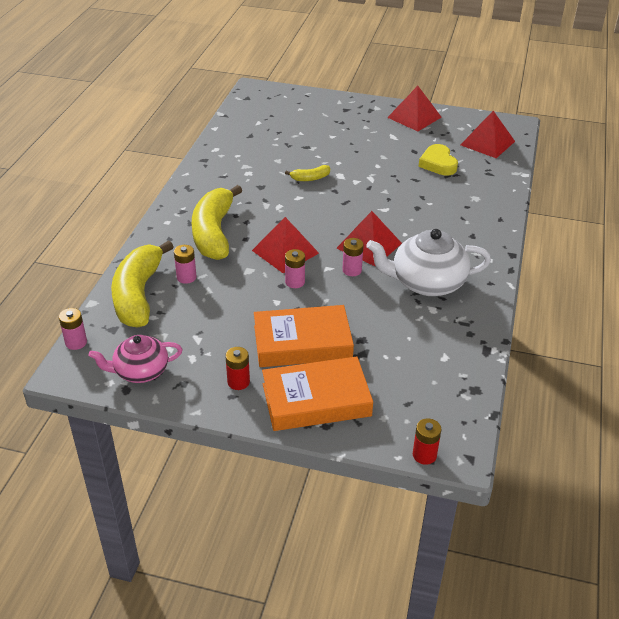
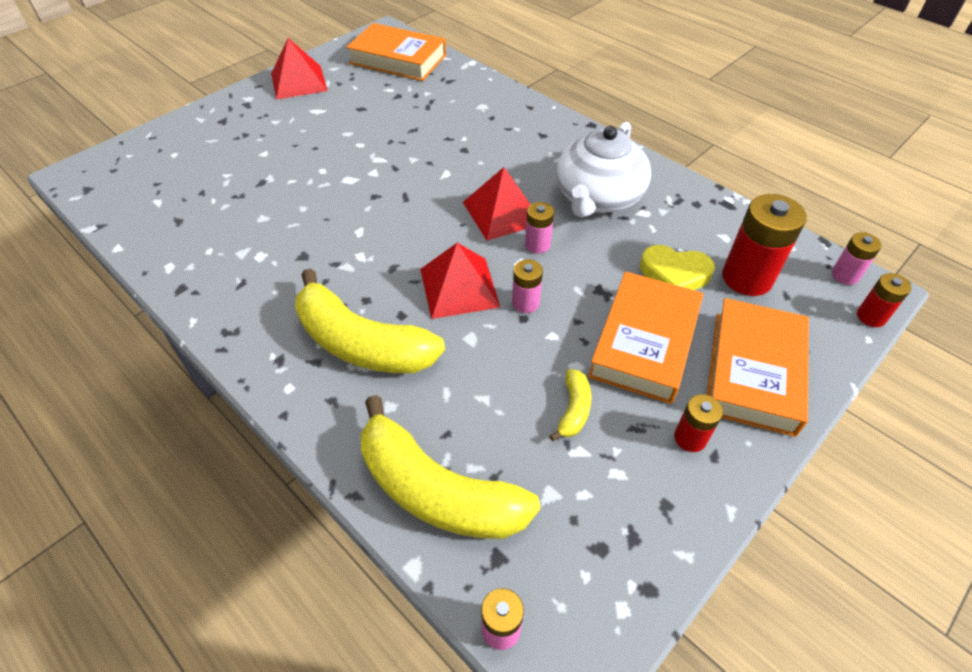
camera: 60 degrees left, 10 degrees up
(140, 371) = (617, 553): pink teapot -> none
(186, 277) = (437, 413): pink battery -> pink battery (845, 275)
(310, 178) = (330, 205): yellow banana -> yellow banana (573, 410)
(408, 378) = (747, 278): none -> red battery
(438, 164) = (401, 103): yellow heart -> yellow heart (674, 274)
(487, 143) = (398, 59): red pyramid -> orange book

